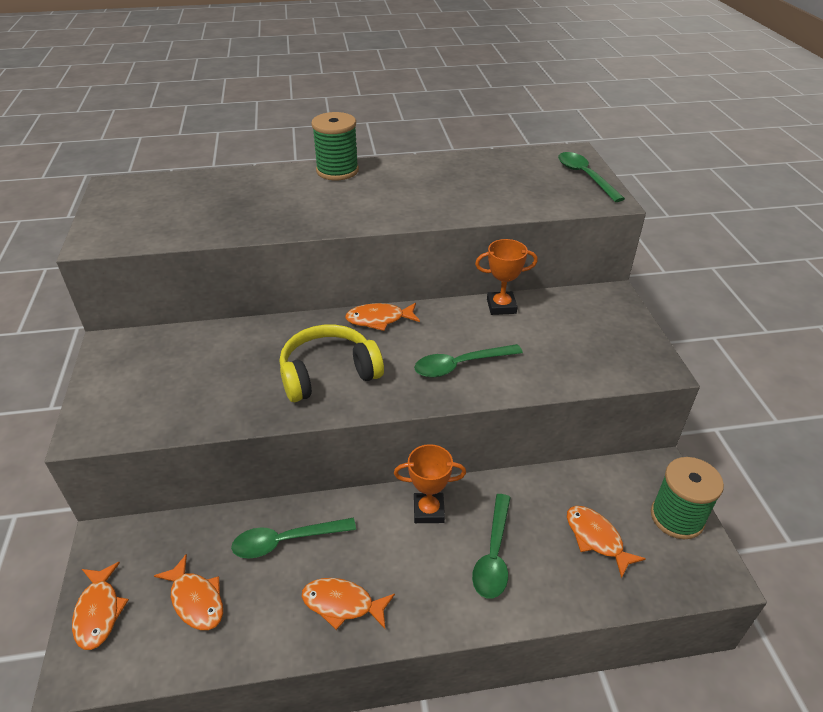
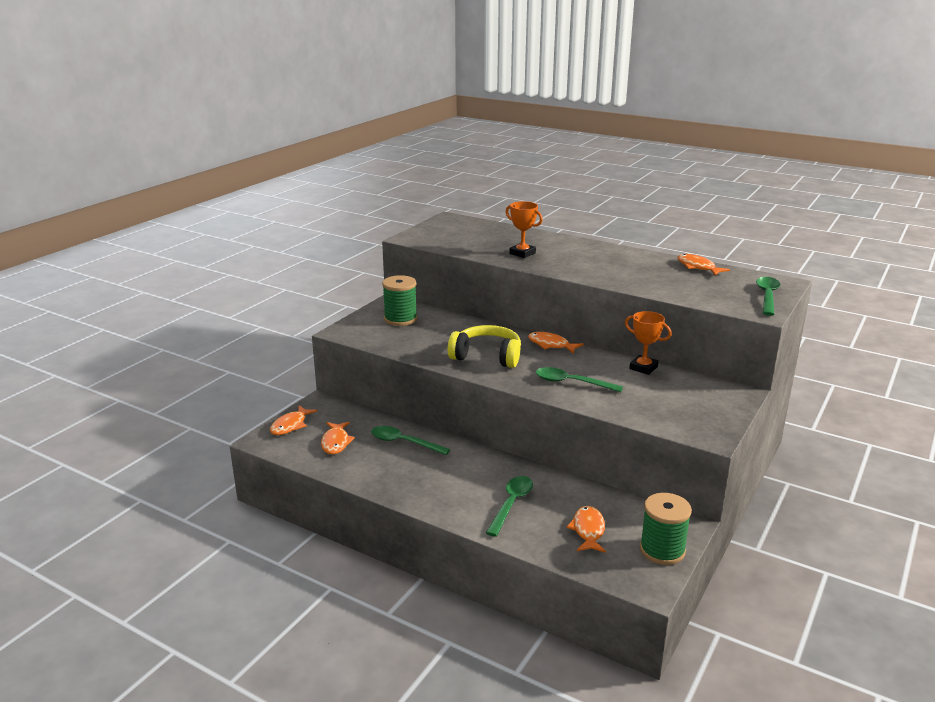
camera: 40 degrees right, 15 degrees down
(337, 171) = (589, 245): green spool -> green spool (400, 319)
(342, 604) = (402, 479): orange fish -> orange fish (698, 267)
(428, 510) = (498, 468): orange trophy -> orange trophy (522, 253)
(493, 555) = (511, 504): green spoon -> green spoon turned 150 degrees clockwise

